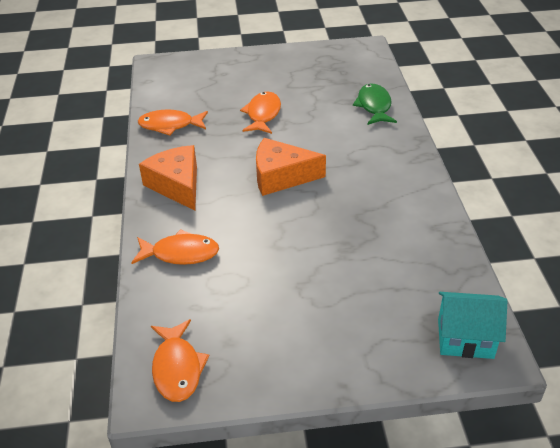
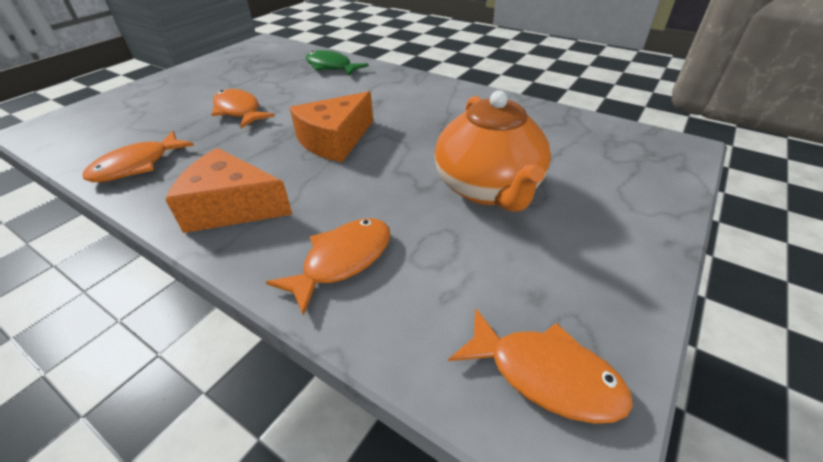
camera: 50 degrees left, 0 degrees up
(308, 275) = (488, 188): none -> orange teapot
(465, 338) = (650, 150): turquoise house -> none

